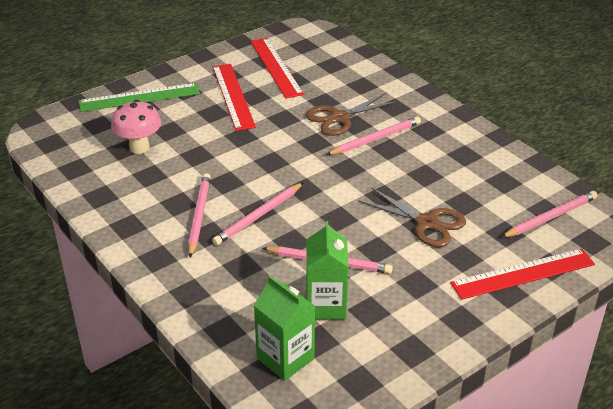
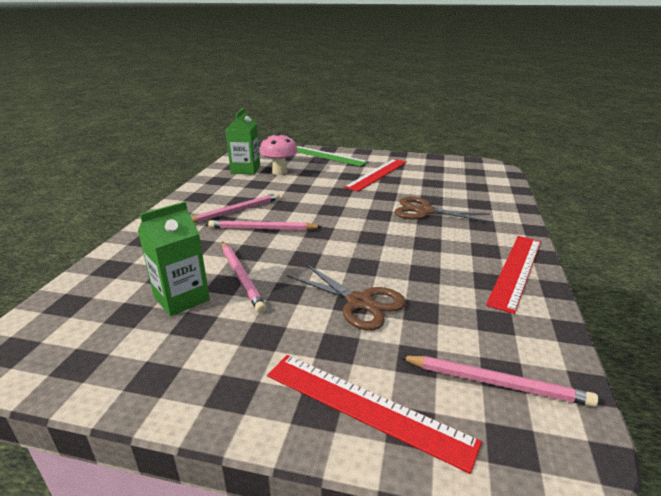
camera: 50 degrees right, 10 degrees down
(276, 67) = (433, 173): red ruler -> red ruler (516, 270)
(285, 358) = (92, 308): green carton -> green carton (245, 170)
(375, 139) = (428, 233): pink pencil -> none
(427, 223) = (359, 302): brown scissors -> brown scissors turned 45 degrees counterclockwise

